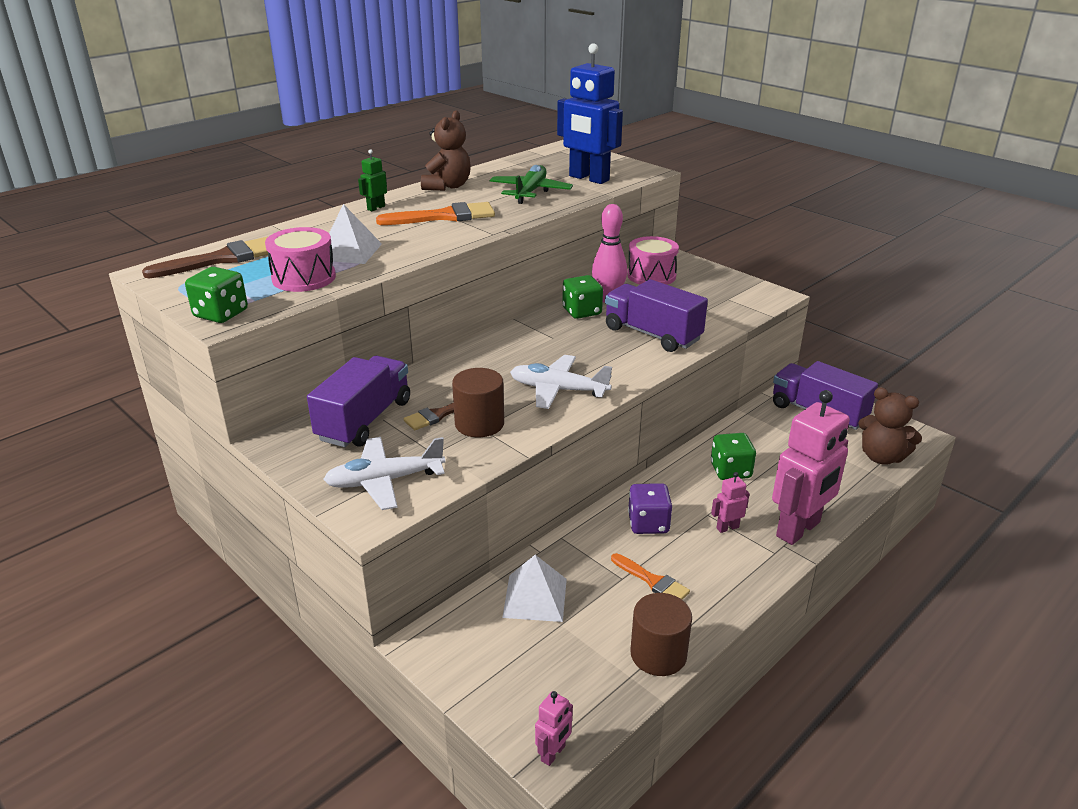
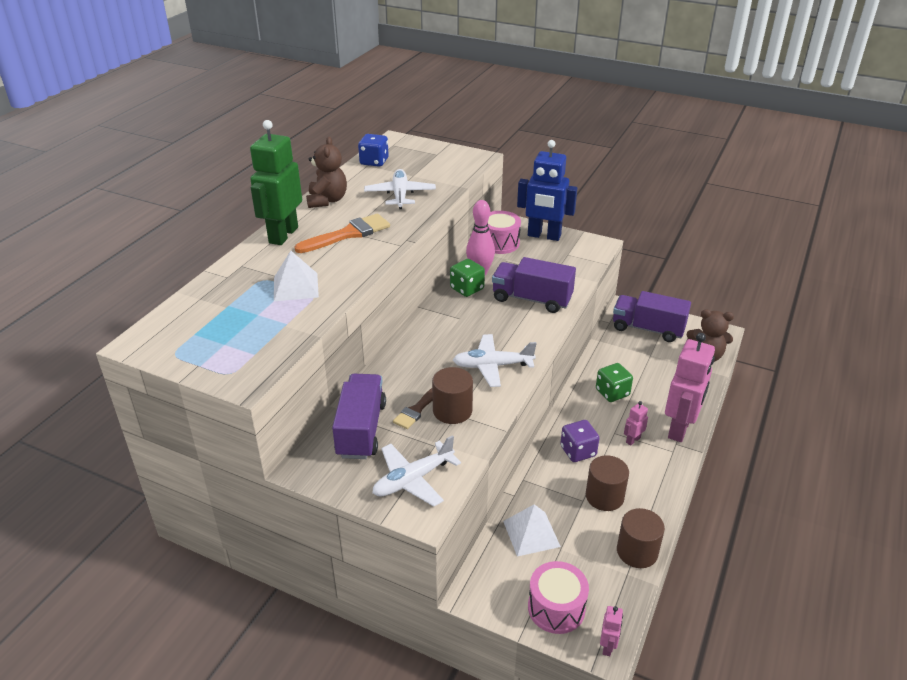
camera: 20 degrees left, 5 degrees up
(221, 314) = (237, 375): green dice -> none
(222, 259) = (190, 317): brown brush -> none
(304, 278) = (278, 322): pink drum -> pink drum (556, 608)
(376, 208) = (283, 235): green robot -> green robot, size x2.34
(526, 162) = (374, 162): none -> blue dice
(530, 192) = (400, 195): green plane -> white plane
(588, 178) = (437, 172): blue robot -> blue robot (544, 236)
(652, 581) = (604, 496): orange brush -> brown cylinder

